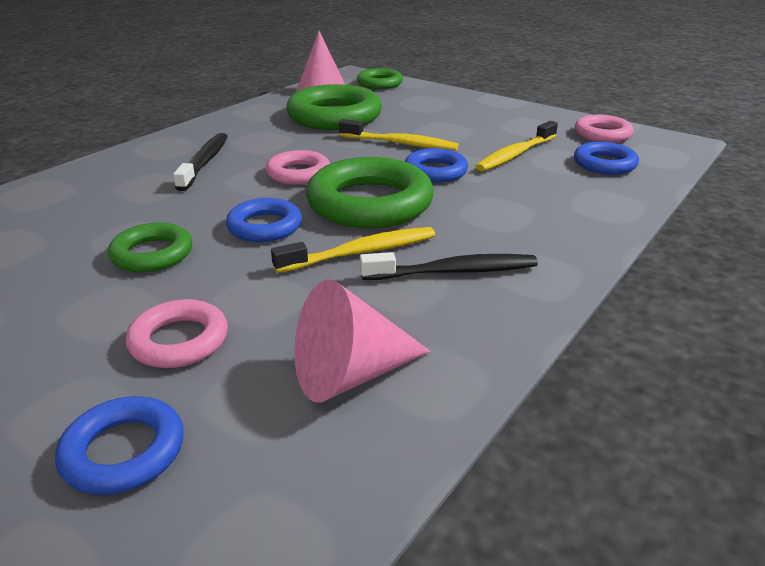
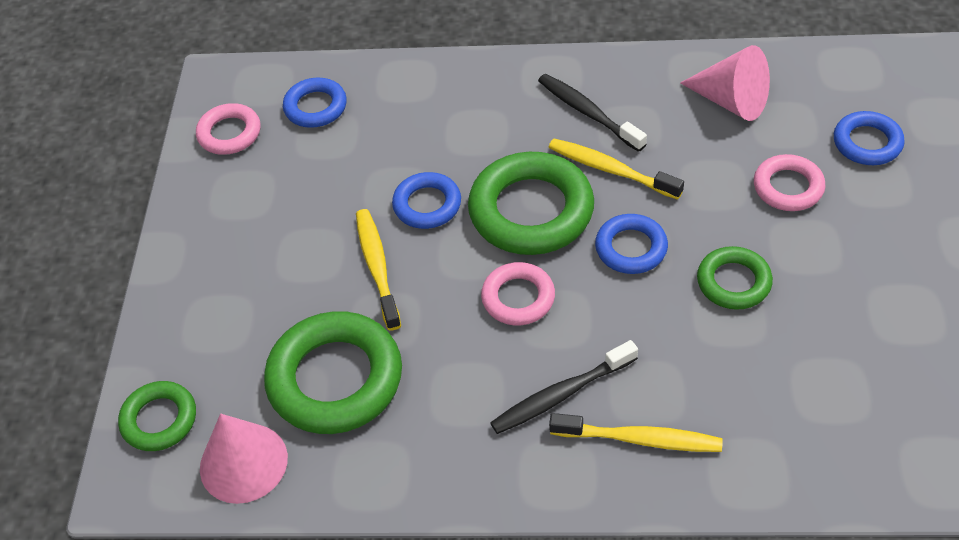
camera: 120 degrees left, 20 degrees up
(515, 154) = (338, 171): yellow toothbrush -> yellow toothbrush (640, 439)

